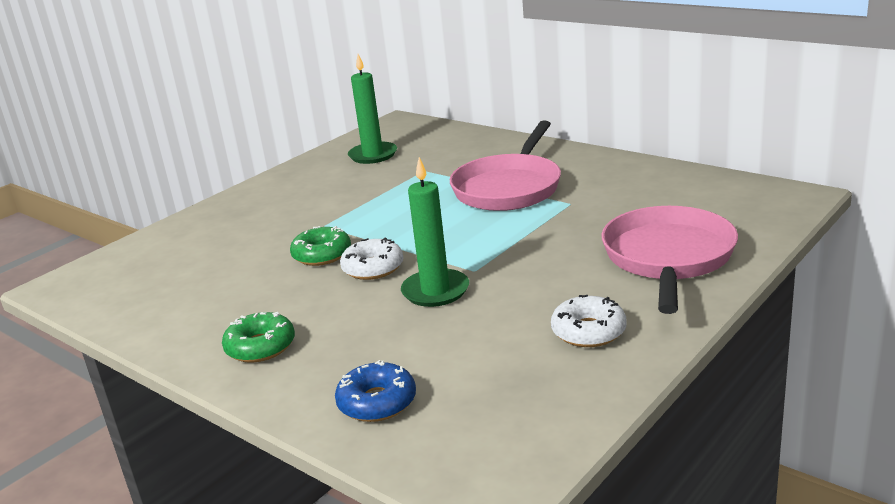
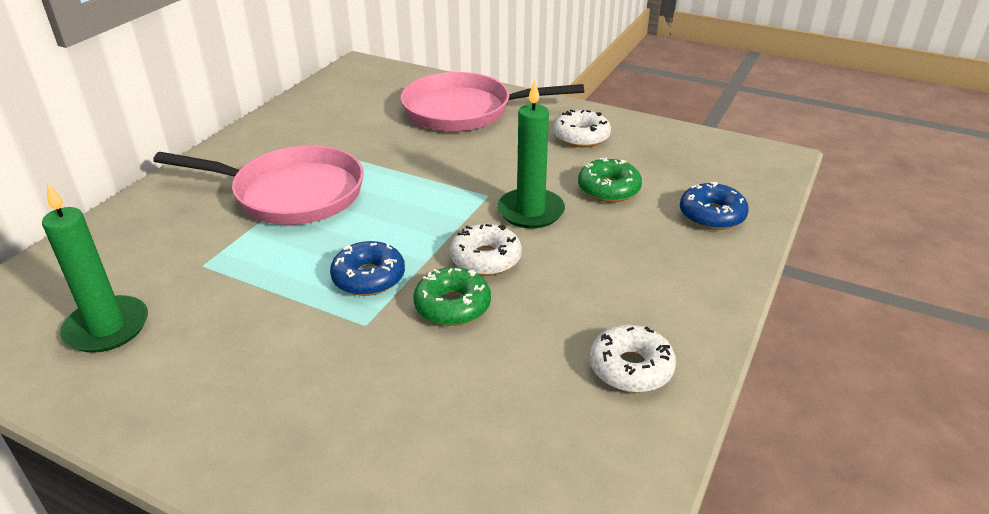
camera: 105 degrees left, 10 degrees up
(201, 323) = (631, 368): none -> white donut
(260, 347) = (661, 303): green donut -> green donut (609, 189)
(376, 223) = (369, 277): none -> blue donut

